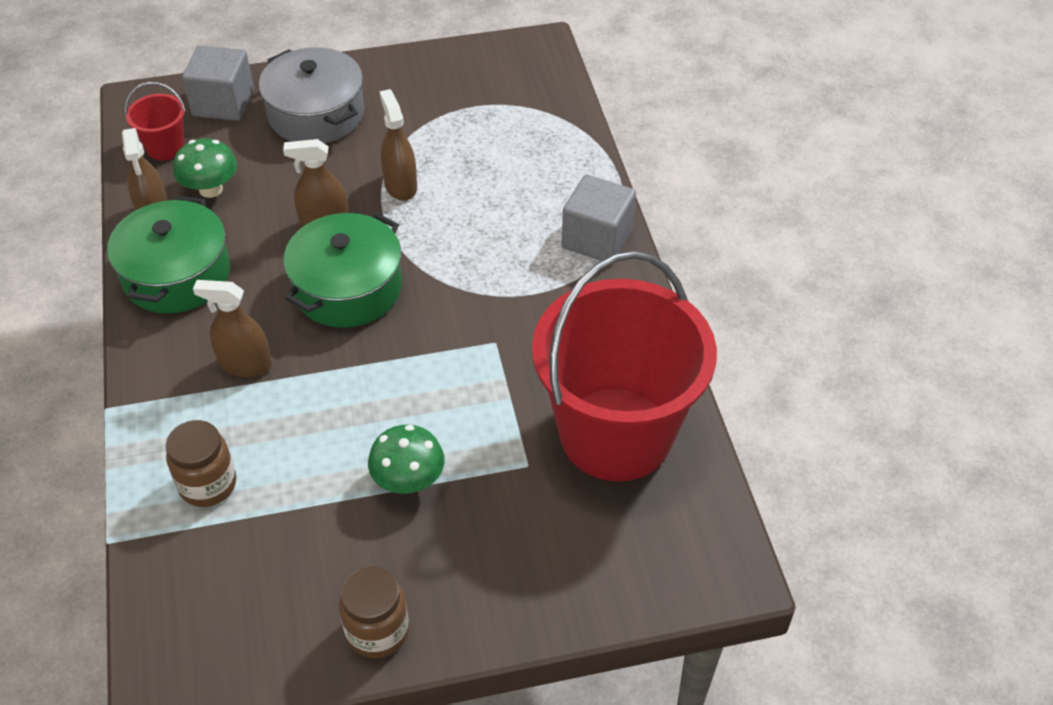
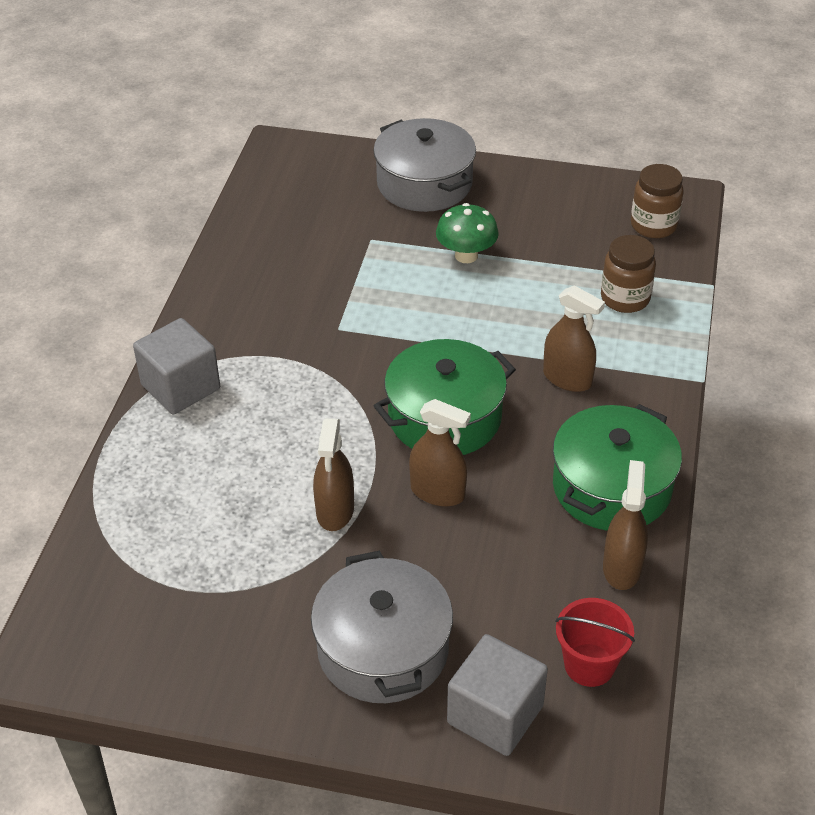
camera: 155 degrees left, 5 degrees down
(211, 189) = (548, 581): green mushroom -> none
(377, 631) = (530, 184): brown jar -> brown jar (653, 225)
(512, 578) = (424, 183): none -> grey pot
(615, 434) = (291, 238): red bucket -> none

